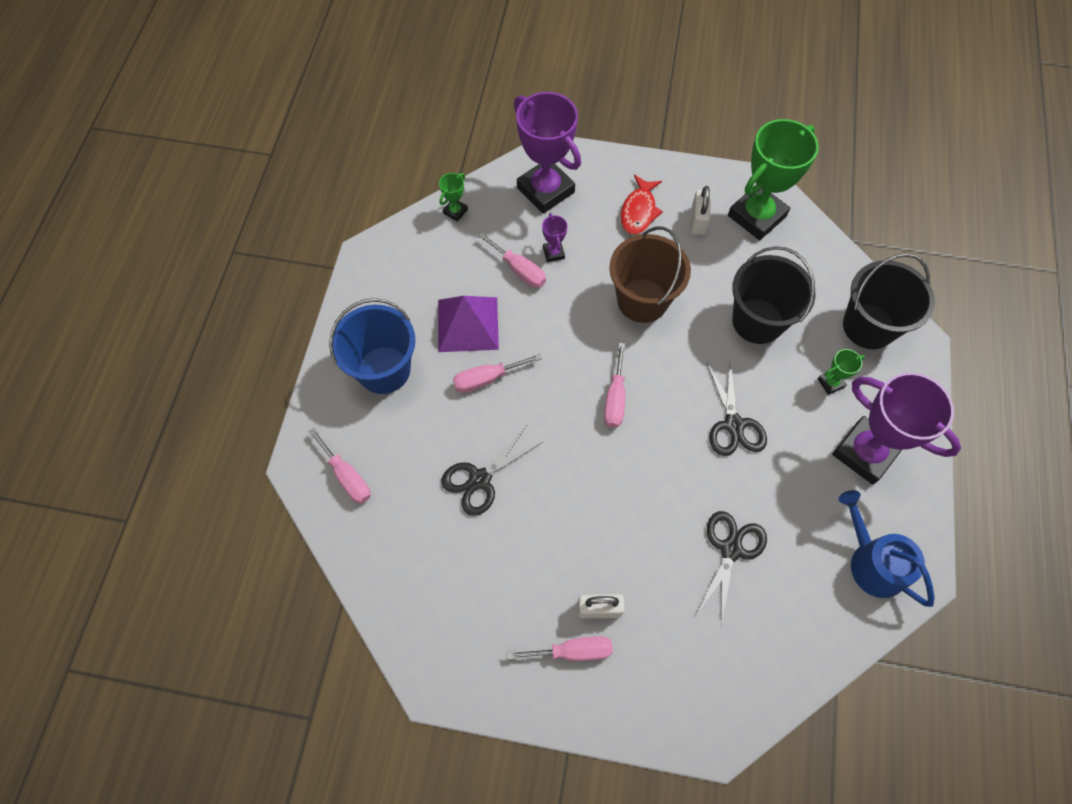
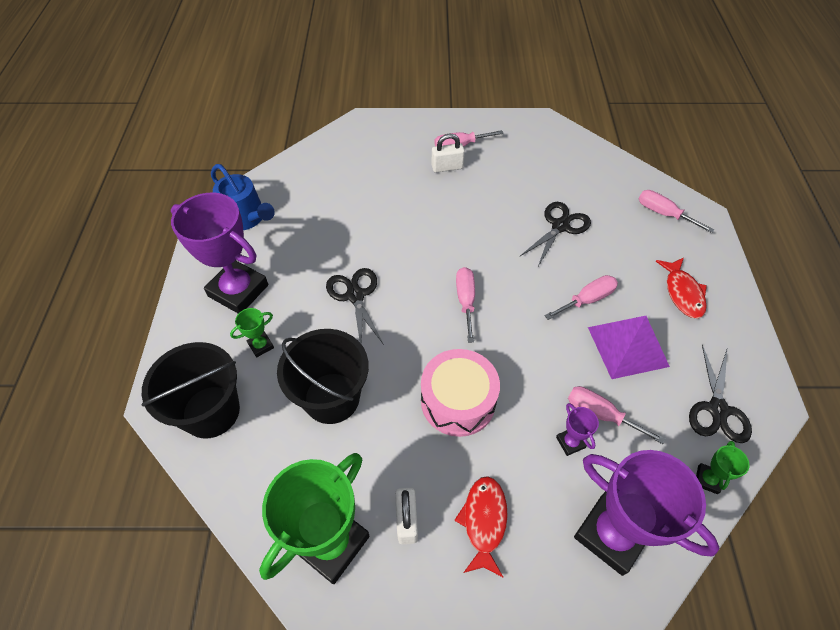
camera: 170 degrees right, 10 degrees down
(384, 370) = (682, 293): blue bucket -> red fish
(642, 300) = (458, 401): brown bucket -> pink drum
(731, 549) = (355, 210): black scissors -> black scissors (717, 409)

